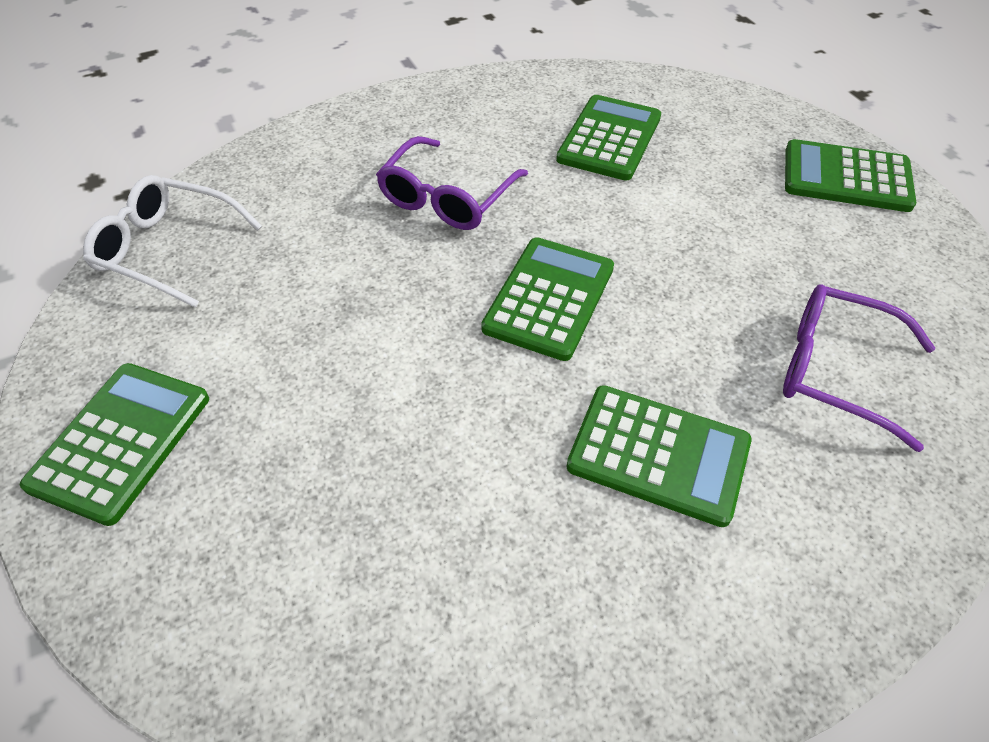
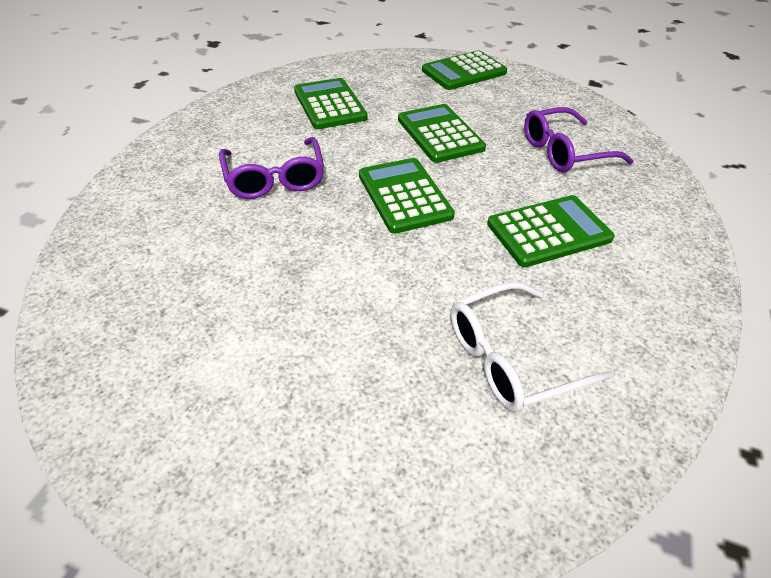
camera: 45 degrees left, 5 degrees down
(120, 441) = (240, 459): green calculator -> green calculator (440, 134)
(168, 249) = (99, 321): white glasses -> white glasses (511, 357)

